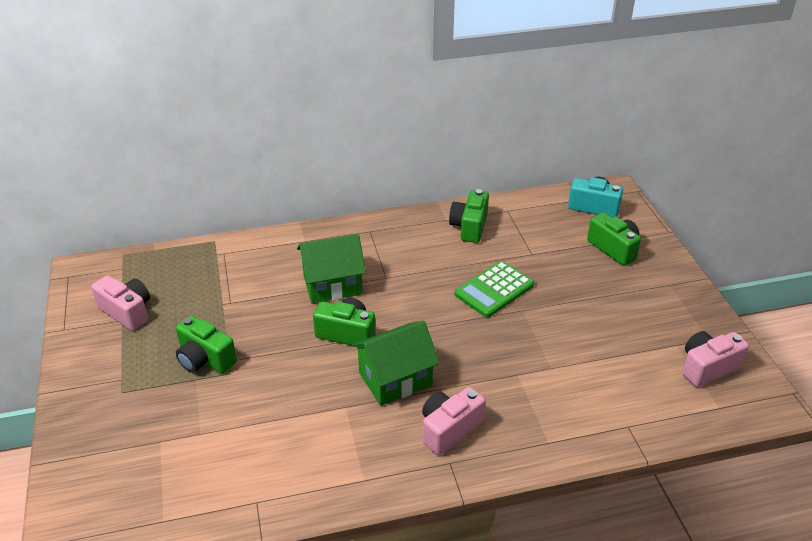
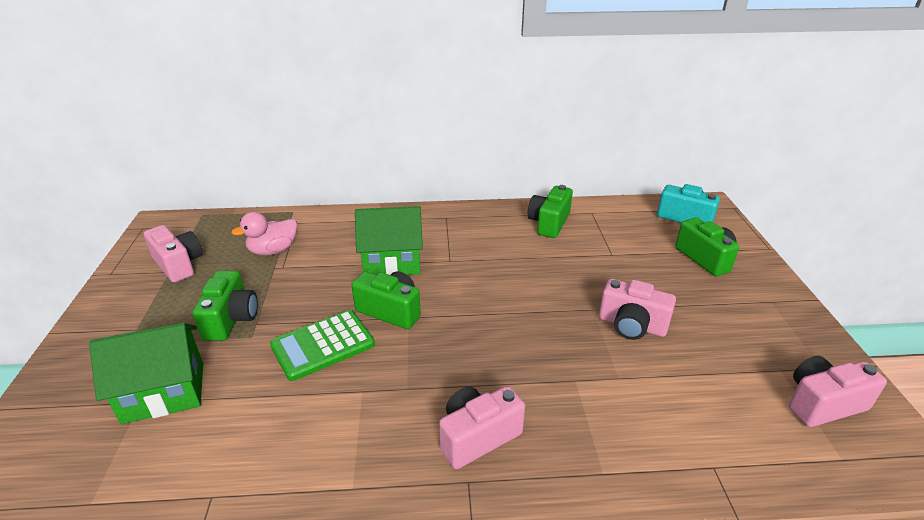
camera: 10 degrees right, 5 degrees down
(205, 359) = (231, 319): green camera -> green camera turned 135 degrees counterclockwise
(214, 286) = (273, 251): none -> pink duck
(395, 379) = (429, 367): green house -> green house (164, 392)
(494, 290) = (564, 285): green calculator -> green calculator (323, 345)
(557, 321) = (631, 325): none -> pink camera

